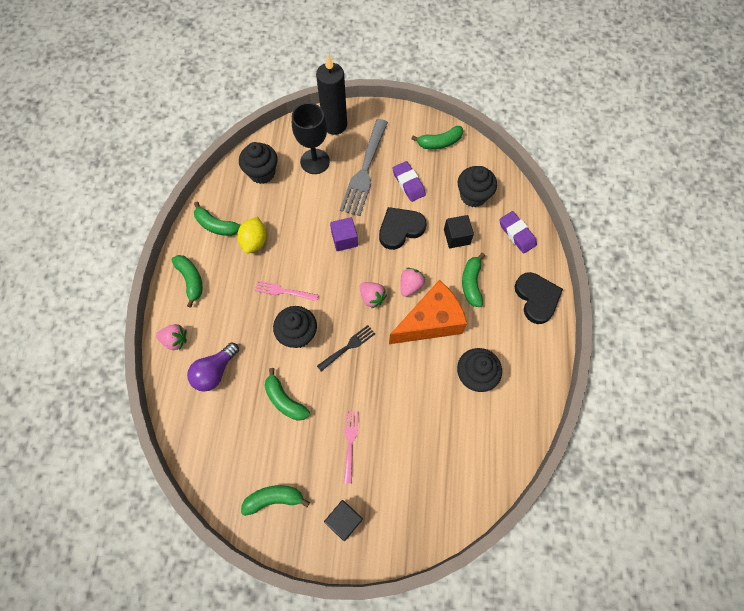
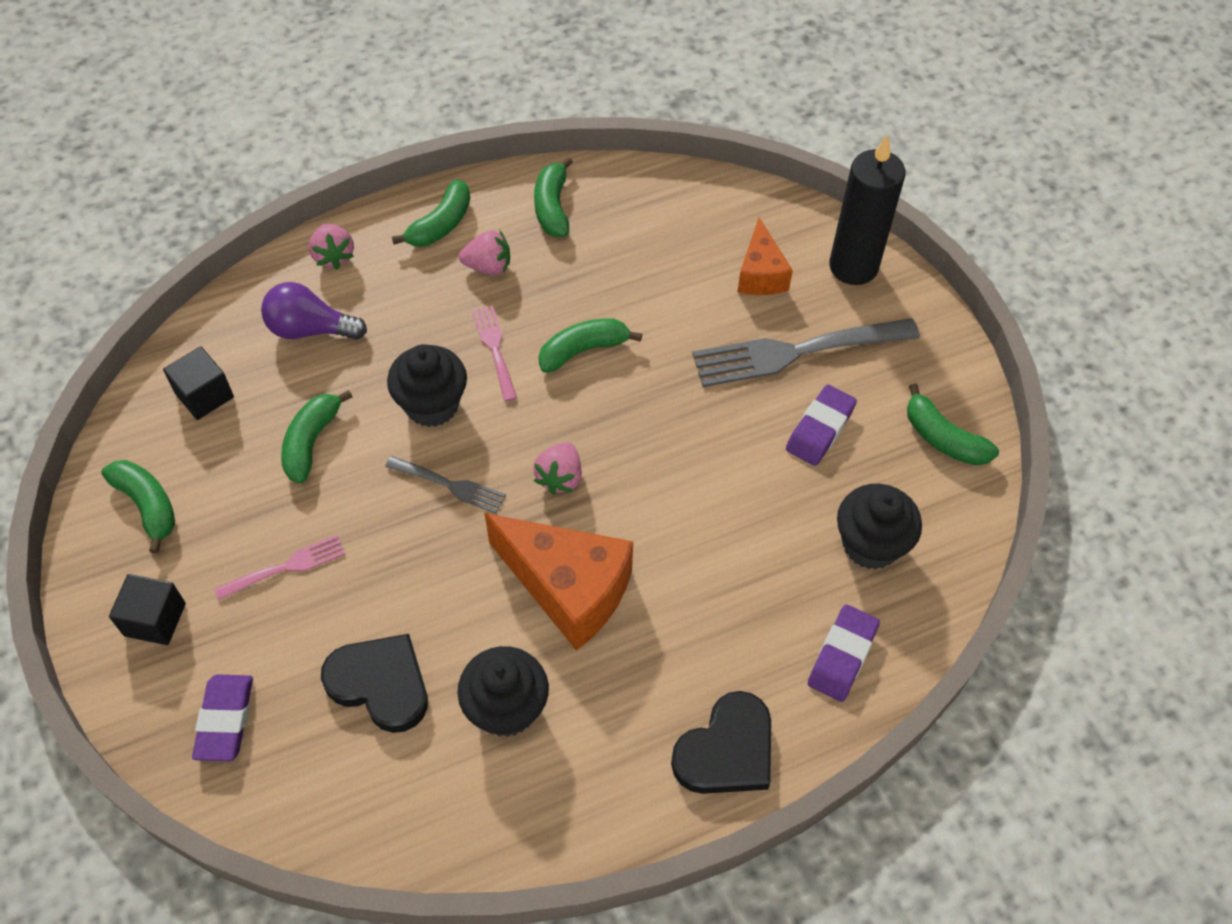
camera: 60 degrees right, 10 degrees down
(255, 241) = (557, 269): yellow lemon -> none
(262, 173) = (686, 216): black cupcake -> none
(315, 161) = (760, 274): black goblet -> orange cheese
(344, 239) = (642, 386): purple cube -> none
(348, 347) = (449, 485): black fork -> grey fork
(400, 229) = (719, 459): black heart -> black heart (380, 684)
(410, 286) = (618, 525): pink strawberry -> pink strawberry (488, 266)
(418, 506) = (225, 720): none -> purple eraser
(456, 237) = (764, 555): black cube -> black cube (204, 395)
(471, 283) = (686, 622): green banana -> green banana (583, 350)

